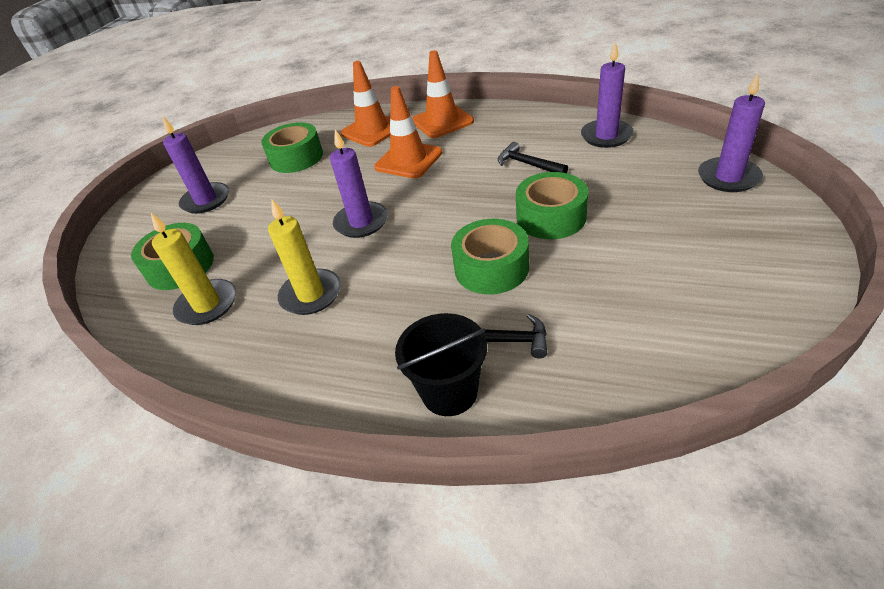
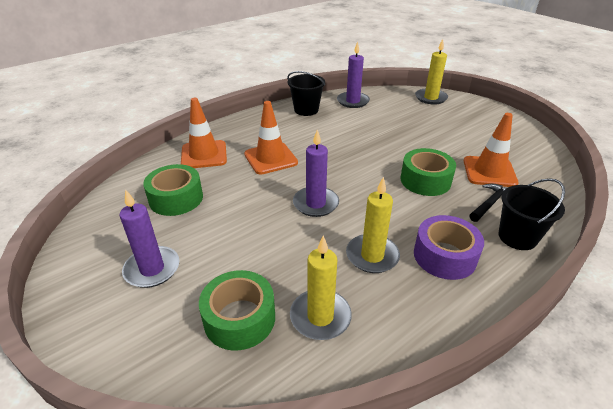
camera: 60 degrees left, 5 degrees down
(354, 344) = (444, 256): none -> purple tape
(442, 121) = (246, 130): orange traffic cone -> orange traffic cone (489, 172)
(528, 164) = (343, 129): black hammer -> none
(534, 124) = (306, 110): none -> black bucket
(551, 217) = (403, 146): green tape -> none
(728, 177) = (431, 98): purple candle -> yellow candle

